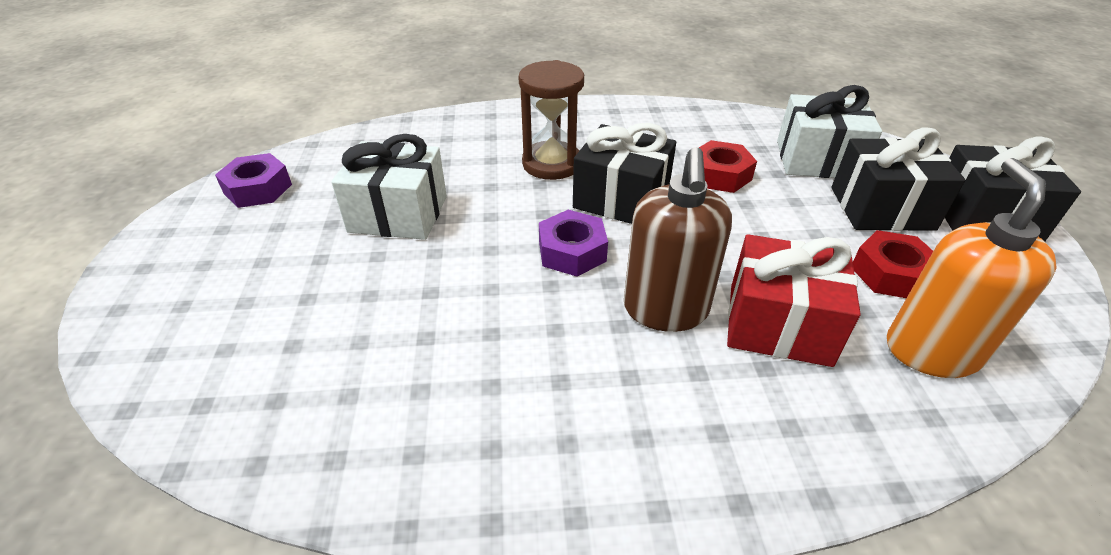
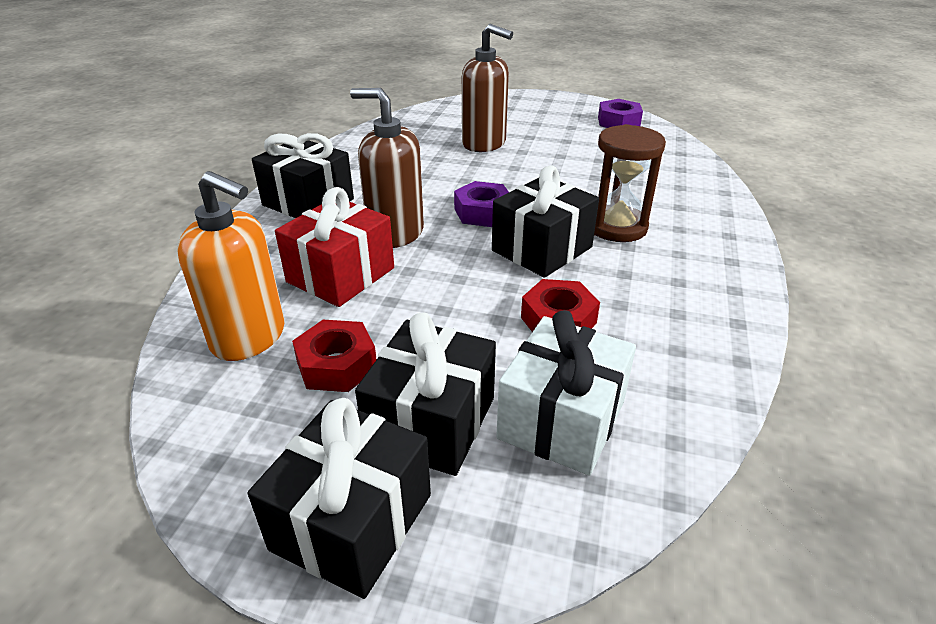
camera: 110 degrees right, 5 degrees down
(357, 298) = (484, 144): none -> brown soap dispenser
(398, 214) = (566, 160): white gift -> none
(647, 444) = (308, 202): none -> black gift

